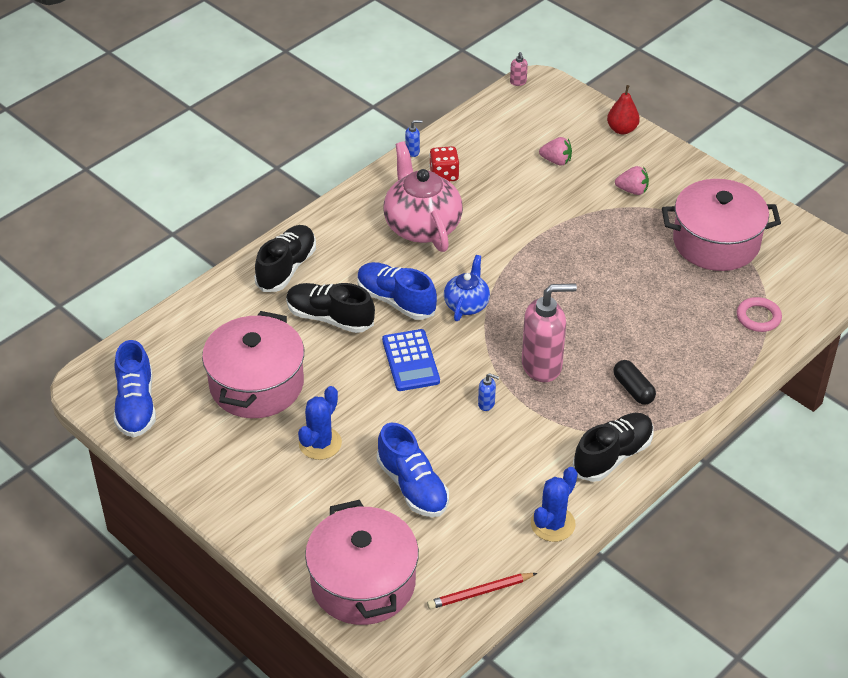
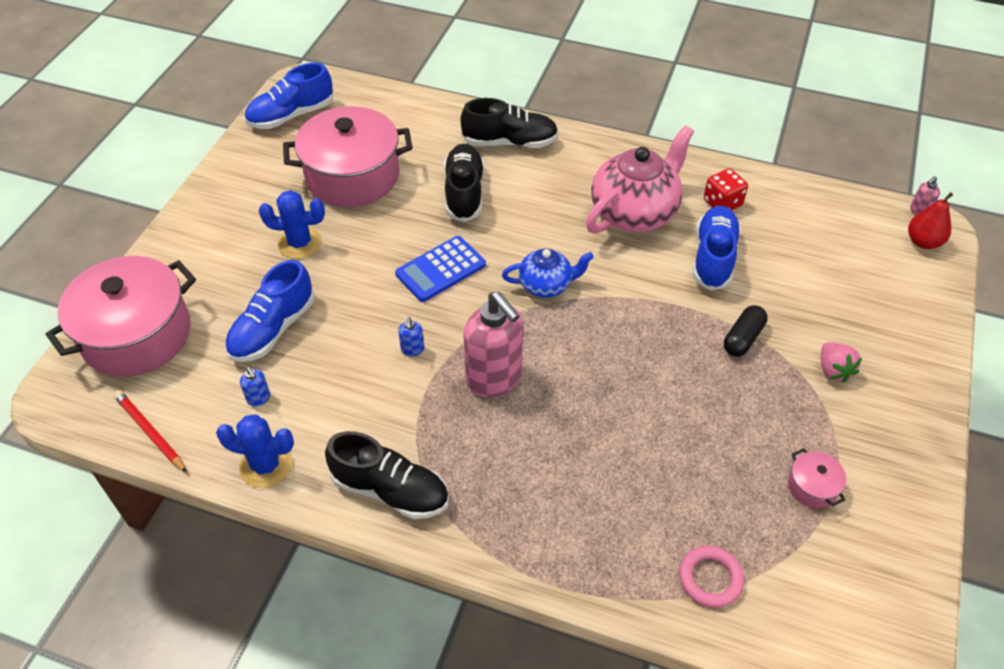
camera: 65 degrees right, 5 degrees up
(396, 300) = (516, 230): blue shoe -> blue shoe (713, 257)
(412, 152) = (736, 169): blue soap dispenser -> blue soap dispenser (259, 398)
(556, 161) = (822, 285): pink strawberry -> none
(622, 129) = (929, 326): red pear -> red pear (923, 242)
(633, 389) = (505, 477): black capsule -> black capsule (743, 338)
(716, 242) = (812, 486): pink pot -> pink pot, size x0.41

